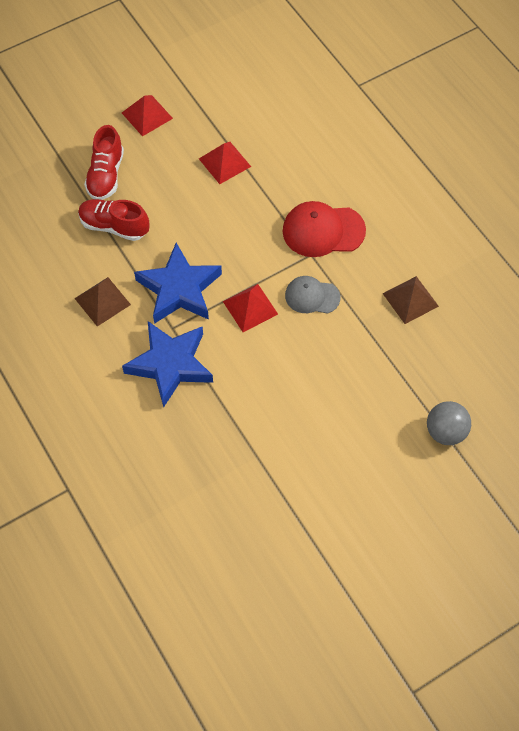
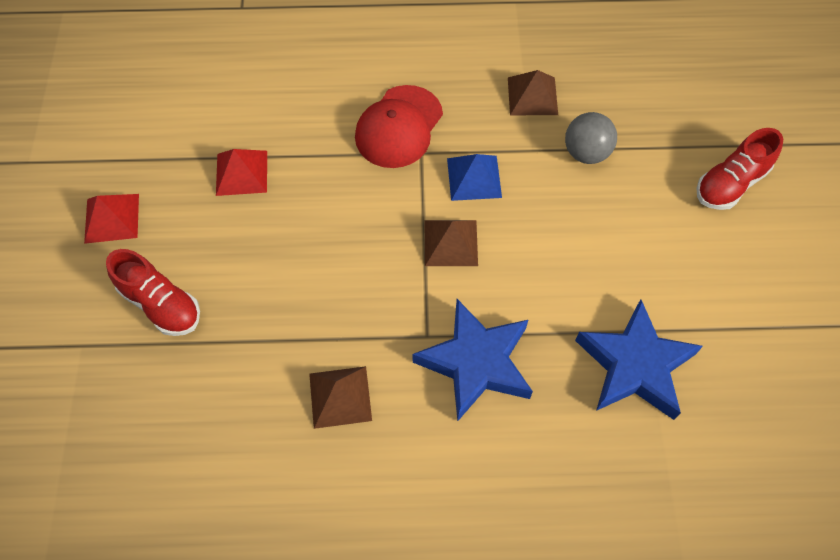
camera: 60 degrees left, 0 degrees up
(114, 226) = (242, 331): red shoe -> red shoe (730, 184)
(179, 289) = (379, 303): blue star -> blue star (635, 365)
(250, 307) = (450, 243): red pyramid -> brown pyramid
(312, 296) = (474, 178): grey cap -> blue pyramid
(445, 432) = (701, 144): grey ball -> grey ball (586, 153)

